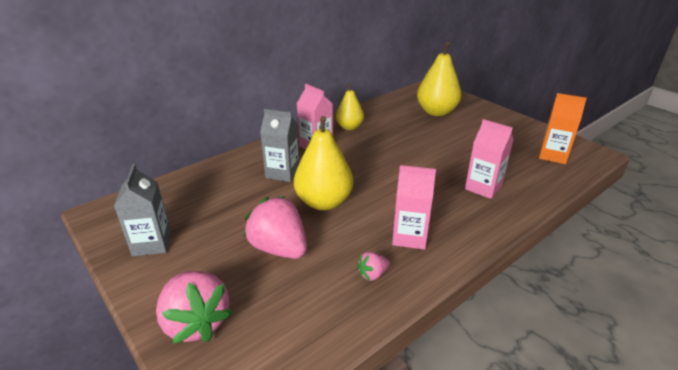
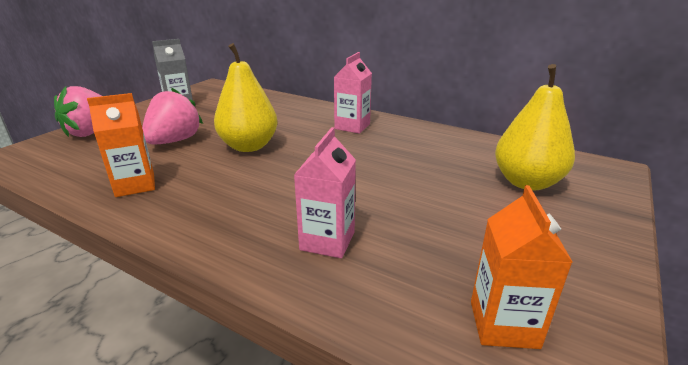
camera: 70 degrees right, 5 degrees down
(282, 173) = (291, 122): grey carton -> none
(349, 127) = (410, 135): yellow pear -> none
(372, 274) = (135, 185): pink strawberry -> orange carton
(409, 237) = (198, 197): pink carton -> none

